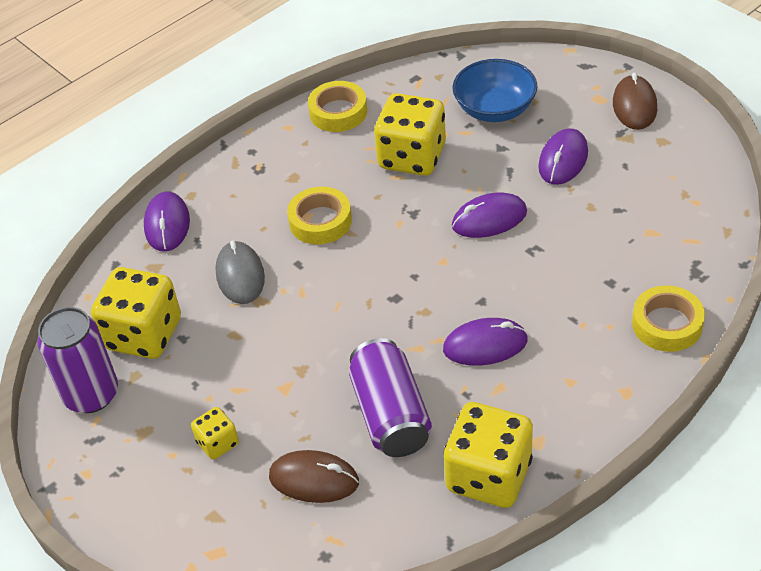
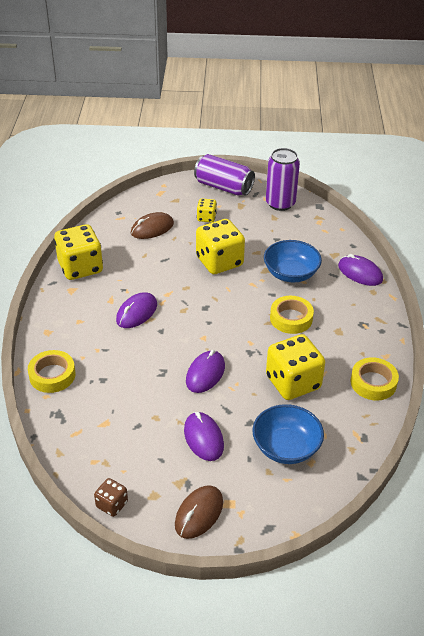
camera: 130 degrees right, 5 degrees down
(144, 334) = (294, 231): yellow dice -> yellow dice (219, 262)
(240, 275) = (291, 274): grey mouse -> blue bowl
(390, 415) = (148, 264): purple can -> purple can (223, 187)
(634, 106) = (199, 513): brown mouse -> brown mouse turned 75 degrees clockwise
(710, 155) = (112, 504): none -> brown dice

